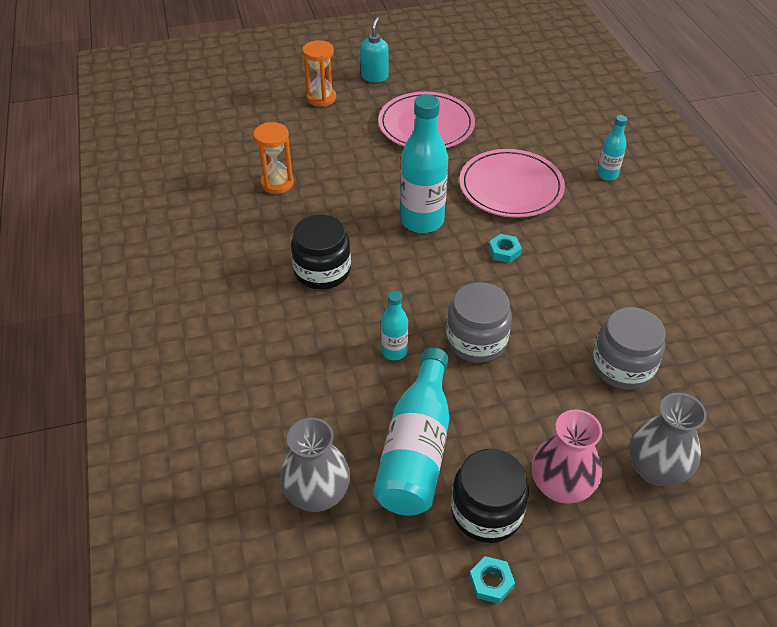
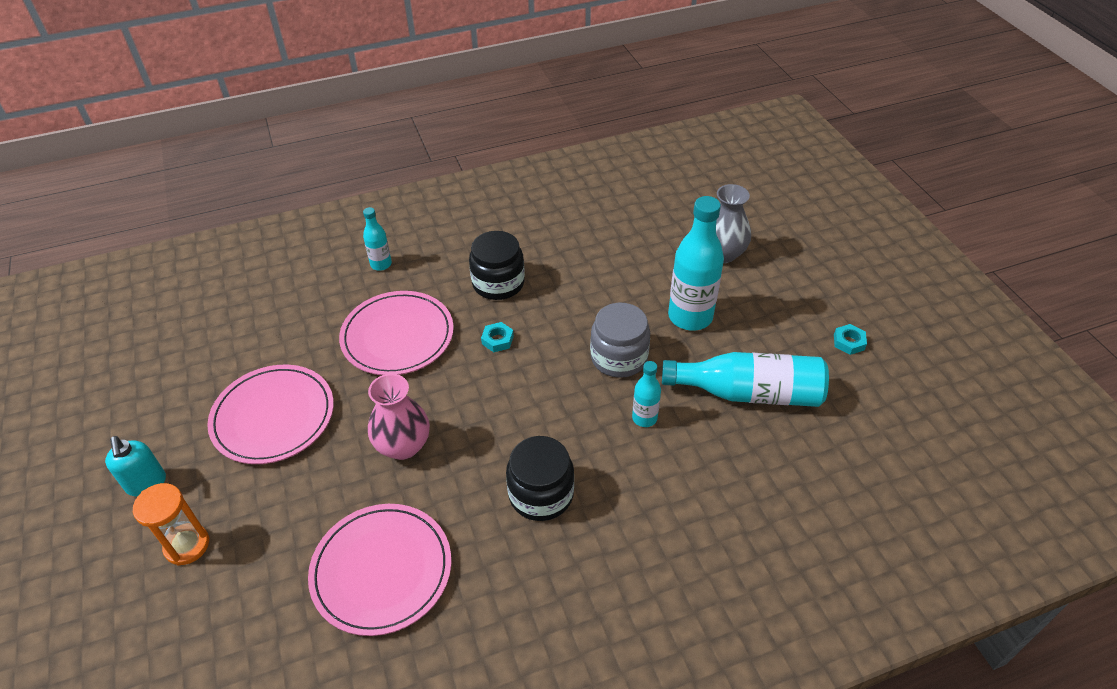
camera: 95 degrees left, 0 degrees up
(277, 183) = (381, 570): orange hourglass -> pink plate
(317, 494) = (818, 459): grey vase -> none
(374, 76) = (146, 484): turquoise soap dispenser -> turquoise soap dispenser turned 120 degrees counterclockwise
(422, 221) = (453, 409): turquoise bottle -> turquoise bottle (690, 317)
(486, 511) = (792, 346): black jar -> black jar (498, 283)
(561, 486) = (754, 304): pink vase -> pink vase (403, 445)
(622, 366) = (628, 266): grey jar -> none

